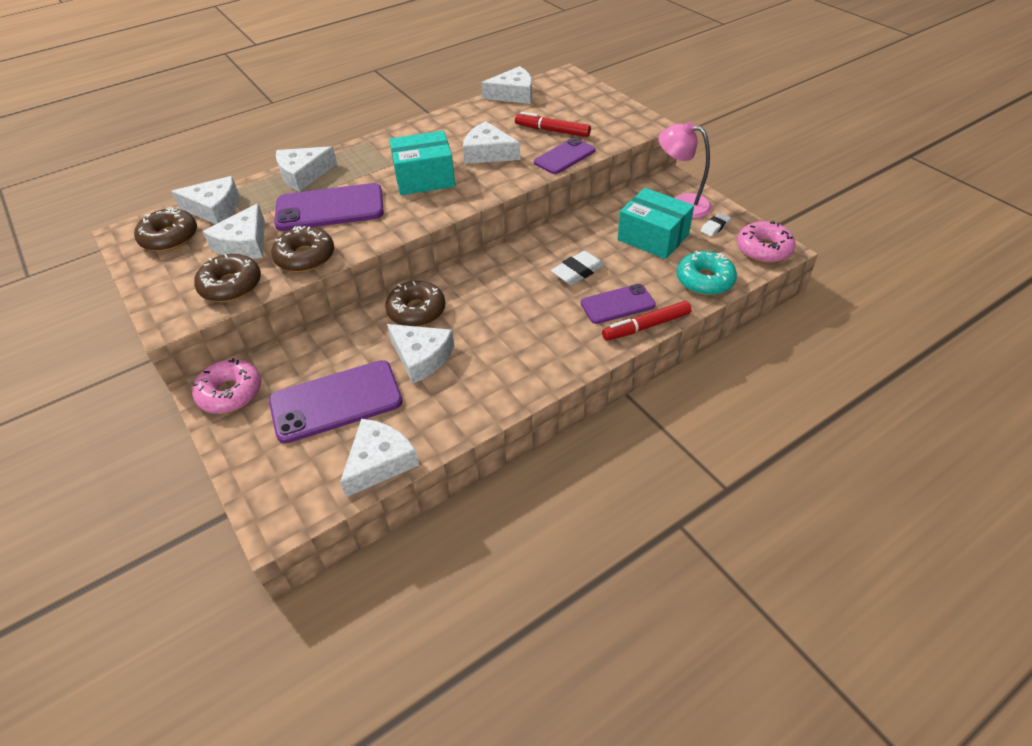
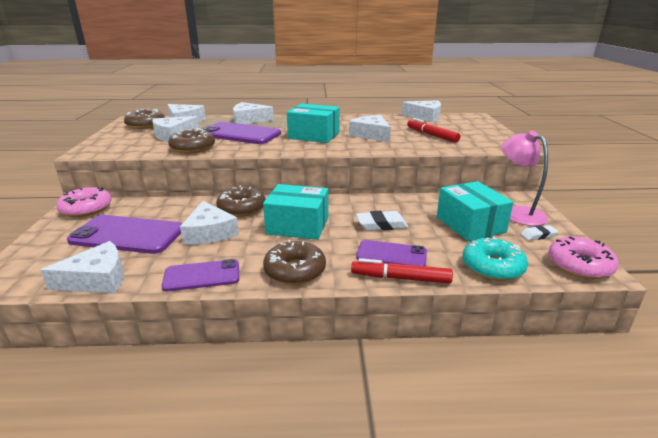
camera: 30 degrees right, 20 degrees down
(231, 285) = (137, 148): brown donut -> brown donut (295, 270)
(500, 308) = (297, 226): none -> turquoise box
(564, 157) = (424, 147): purple phone -> purple phone (202, 276)

